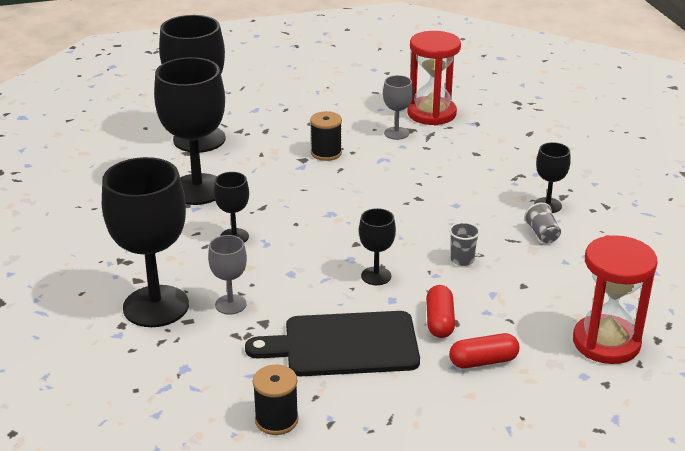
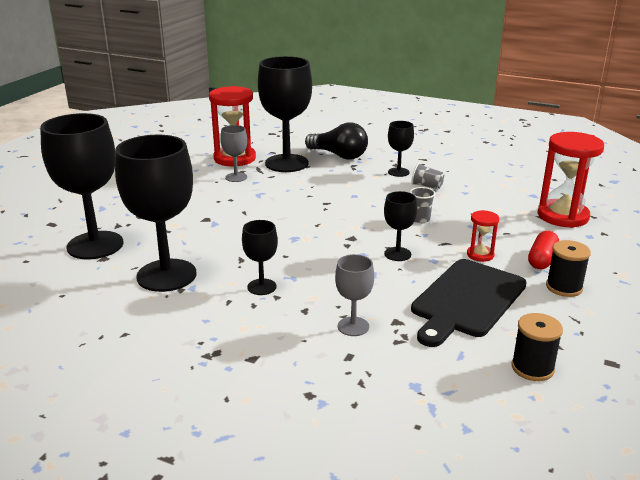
camera: 50 degrees left, 5 degrees down
(156, 306) = (306, 364): black goblet -> black goblet (286, 163)
(326, 153) = (214, 208): black spool -> black spool (564, 287)
(439, 321) = (480, 255): red capsule -> red hourglass
(529, 158) = (339, 155): none -> black light bulb

